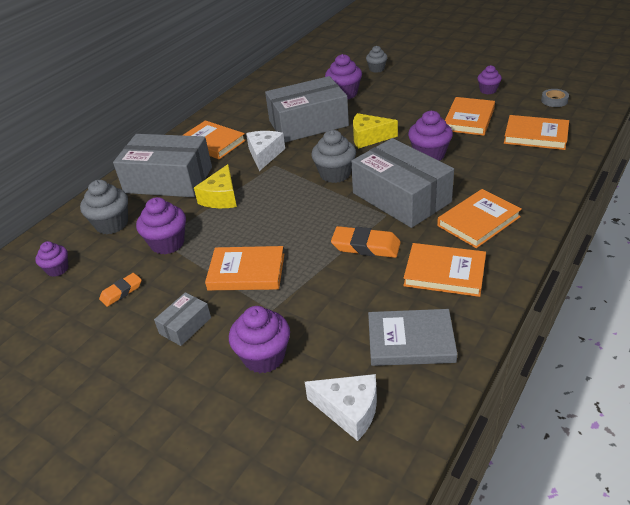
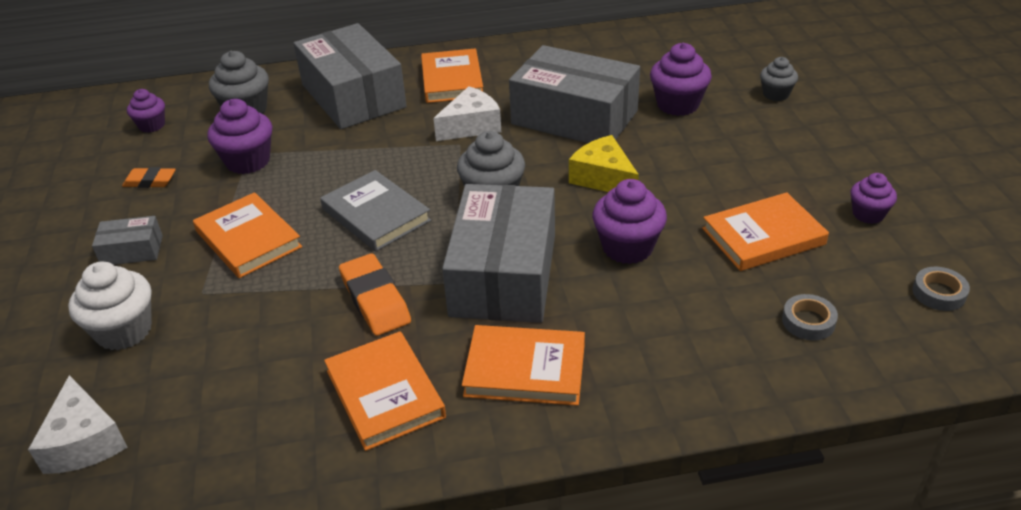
camera: 45 degrees right, 0 degrees up
(221, 197) = (359, 146): yellow cheese -> none
(264, 357) = (124, 331): purple cupcake -> white cupcake
(410, 341) = (232, 431): grey book -> grey book (376, 215)
(535, 135) = (808, 321): orange book -> grey tape

